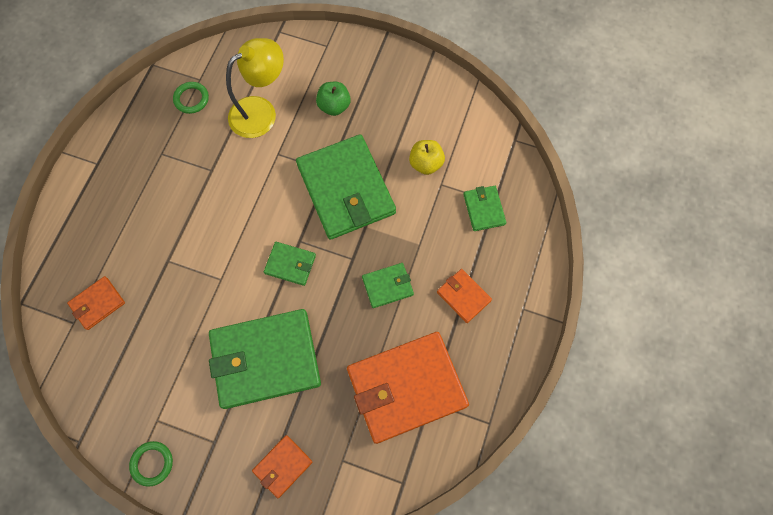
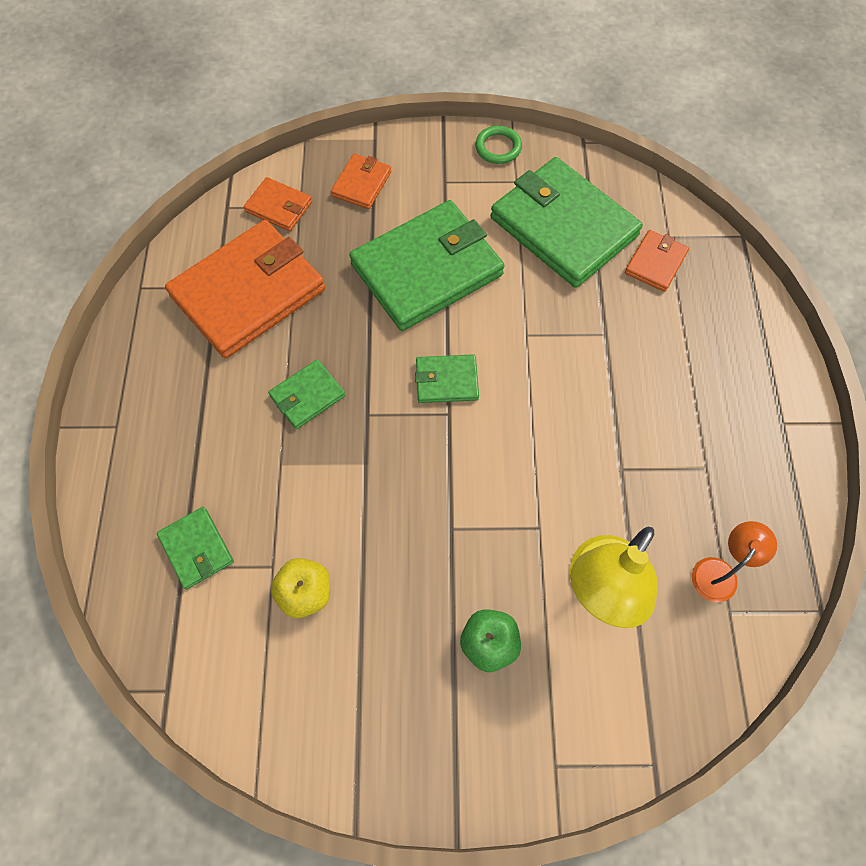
camera: 160 degrees right, 5 degrees down
(191, 99) = (719, 571): green ring -> orange lamp
(346, 189) = (413, 508): green wallet -> green wallet (563, 226)
(463, 296) = (201, 416): orange wallet -> orange wallet (279, 207)

